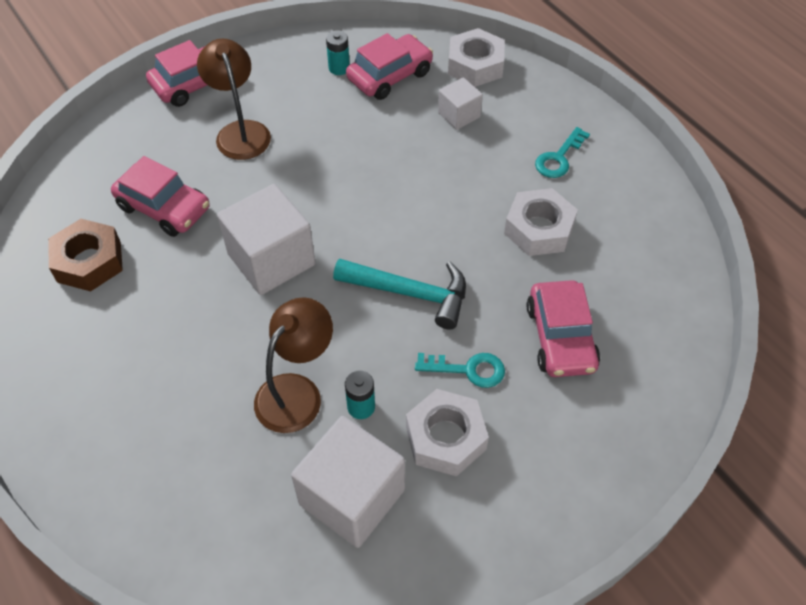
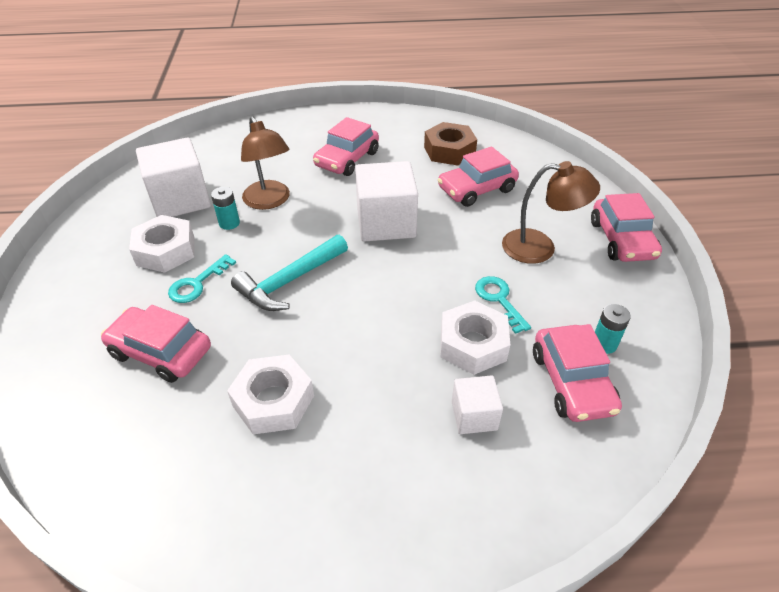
camera: 120 degrees right, 10 degrees down
(160, 359) = (347, 159): none -> pink car
(475, 65) = (555, 479): white nut -> white nut (472, 344)
(559, 158) = (347, 478): turquoise key -> turquoise key (499, 299)

